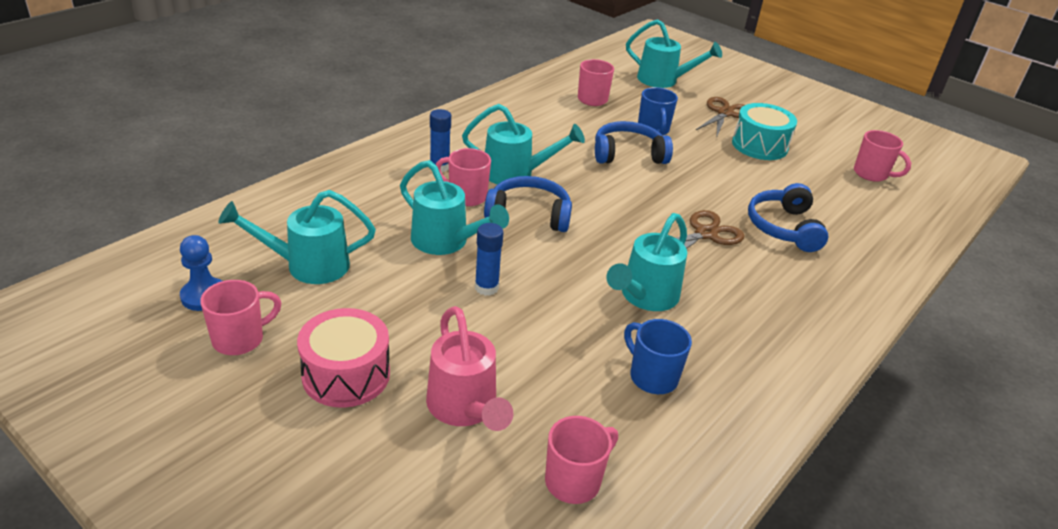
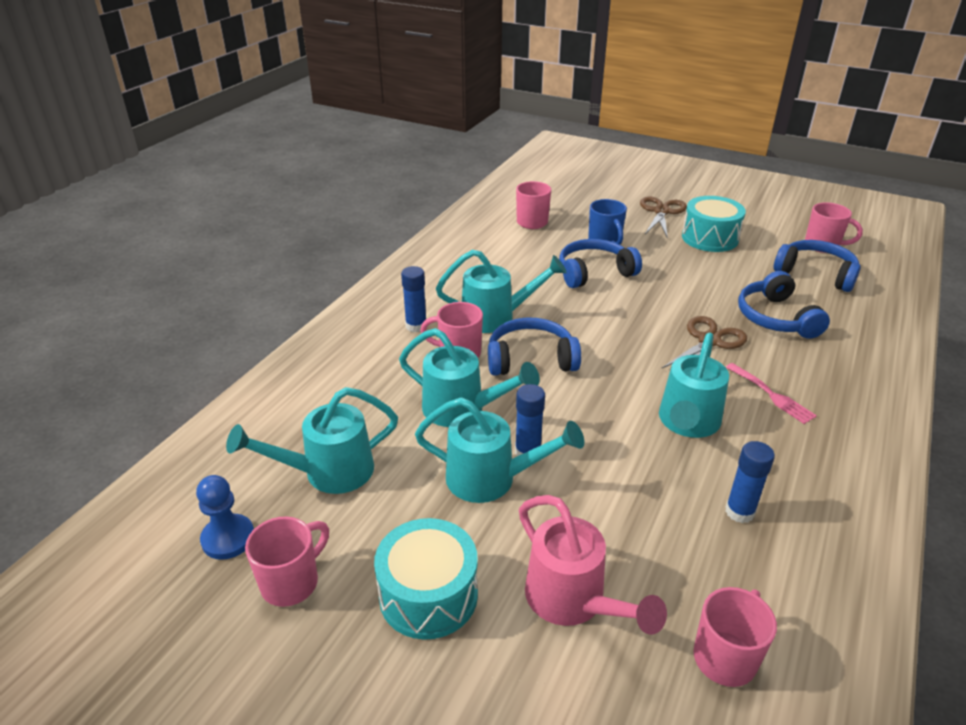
camera: 10 degrees left, 0 degrees up
(346, 375) = (428, 595): pink drum -> turquoise drum
(652, 377) = (739, 512): blue mug -> blue glue stick
(663, 80) = (588, 190): turquoise watering can -> turquoise watering can (491, 479)
(739, 291) = (771, 395): none -> pink fork
(848, 197) = (815, 274): none -> blue headphones

